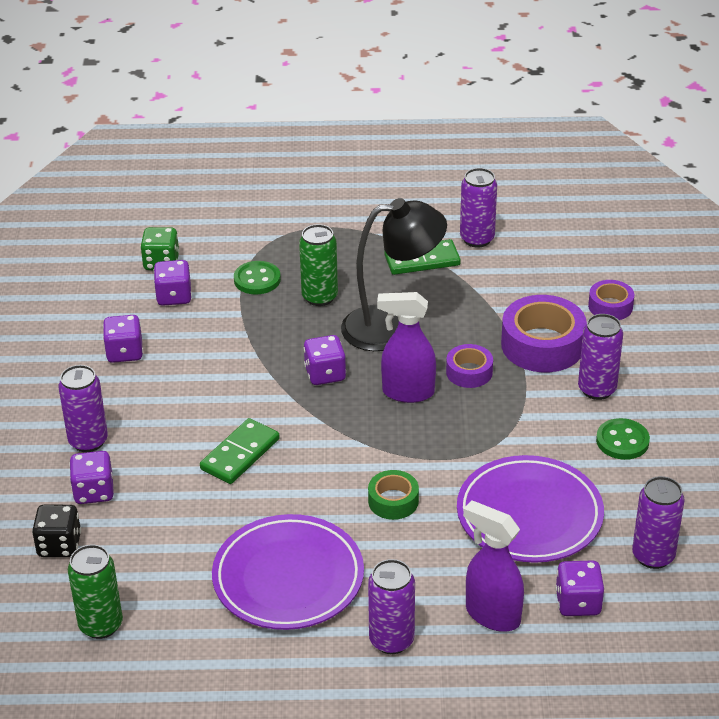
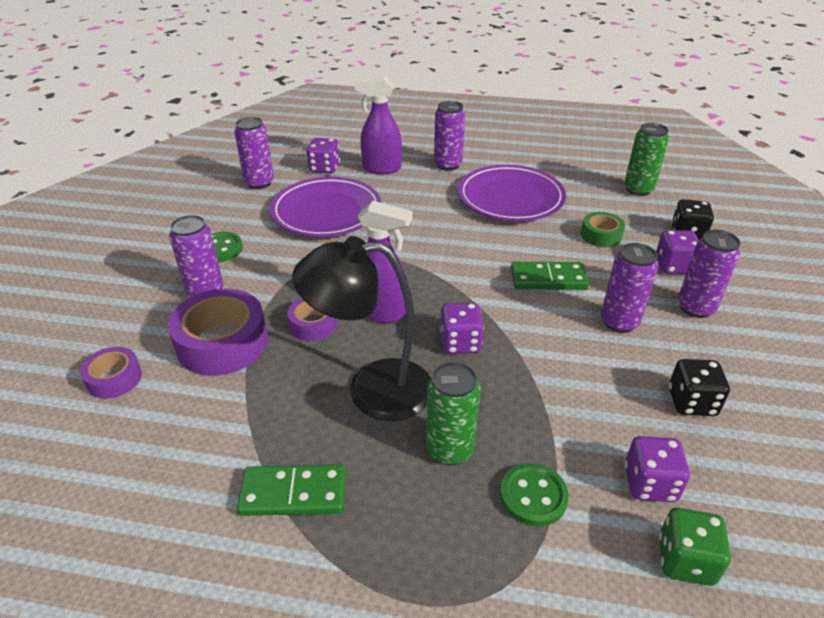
camera: 170 degrees left, 0 degrees up
(124, 352) = (691, 402): purple dice -> black dice
(240, 454) = (548, 279): green domino -> green domino turned 45 degrees clockwise
(393, 501) = (424, 231): green tape -> green tape (601, 235)
(477, 239) = (195, 524): purple can -> purple can (619, 322)
(492, 615) = (381, 169): purple spray bottle -> purple spray bottle turned 135 degrees clockwise

